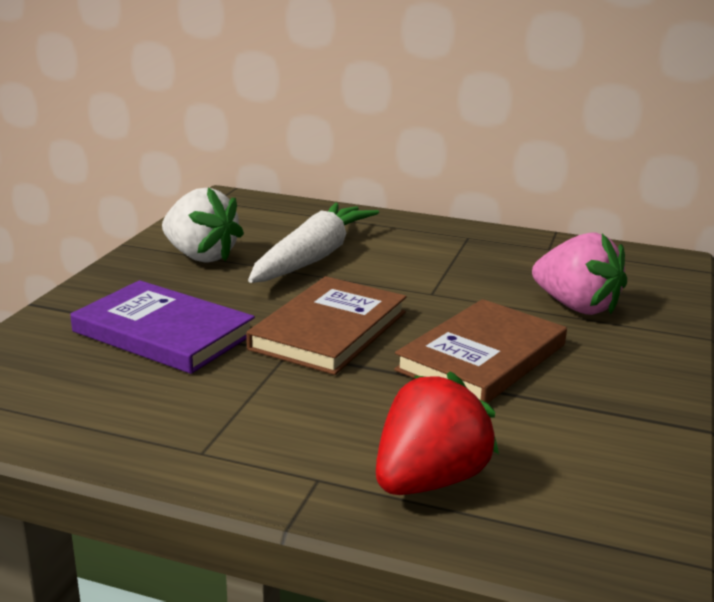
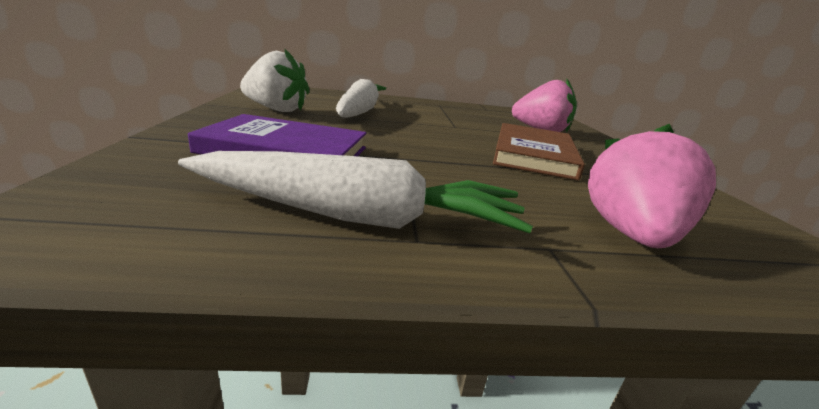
camera: 25 degrees left, 0 degrees up
(168, 423) = (356, 217): none -> white carrot
(329, 330) = (417, 145): brown book -> none
(429, 481) = (631, 235): red strawberry -> pink strawberry

